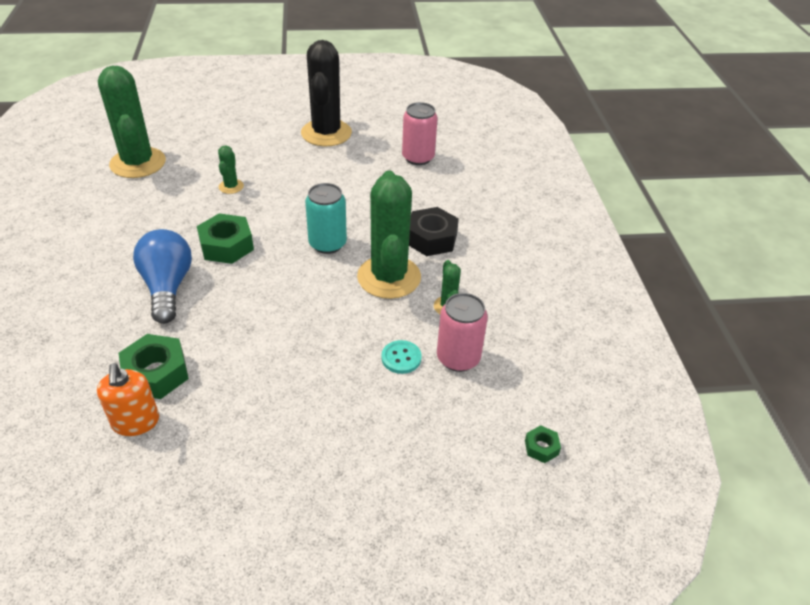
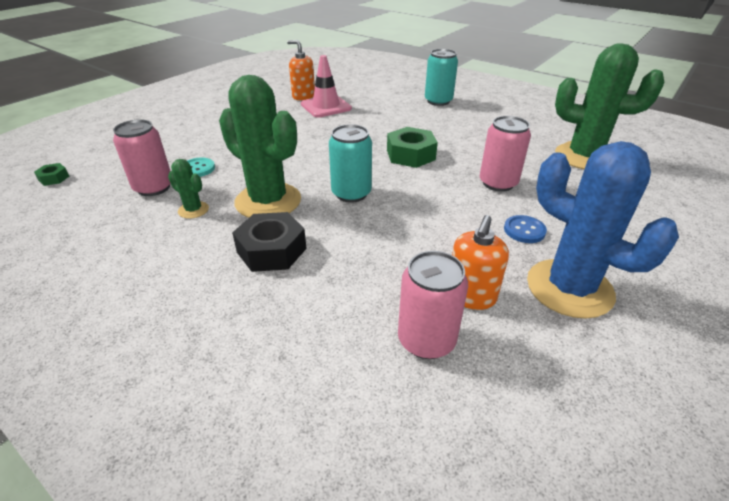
camera: 135 degrees right, 5 degrees down
(55, 289) = (438, 101): none -> turquoise can
(156, 373) = (326, 106): green nut -> pink traffic cone
(167, 287) = (393, 126): blue light bulb -> none
(231, 186) = (498, 183): green cactus -> pink can
(286, 159) = (524, 230): none -> blue button
(326, 133) = (569, 288): black cactus -> blue cactus
(371, 157) = (471, 296): none -> orange soap dispenser

